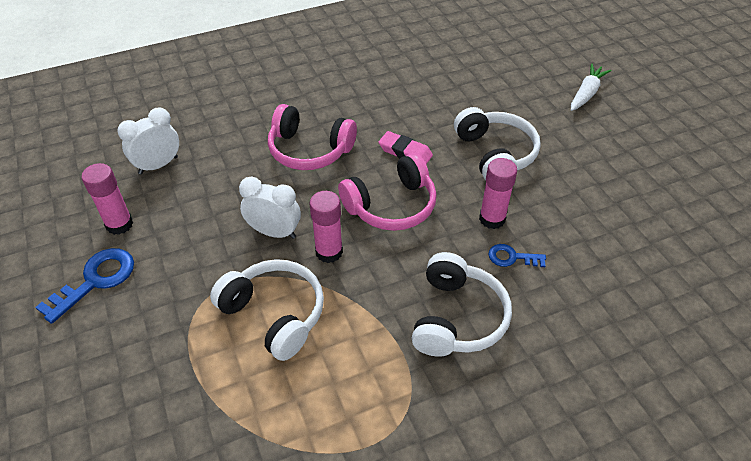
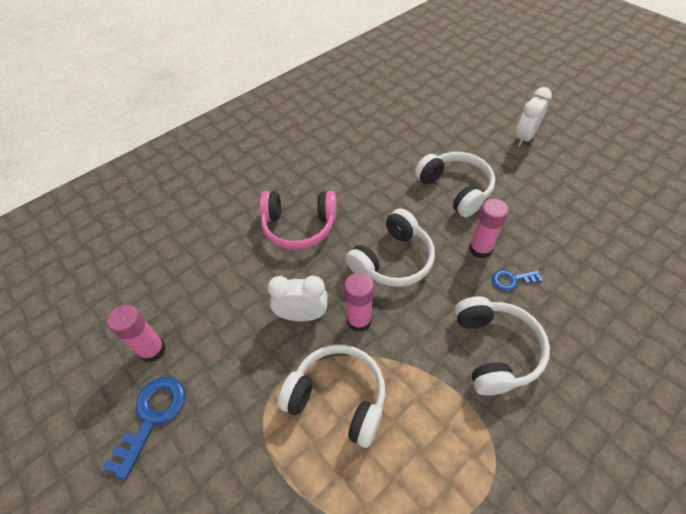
camera: 15 degrees left, 5 degrees up
(158, 165) = (166, 278): white clock -> white clock (524, 138)
(391, 205) = (393, 260): pink headphones -> white headphones
(405, 152) = (382, 207): pink eraser -> none
(586, 93) = (500, 118): white carrot -> none

